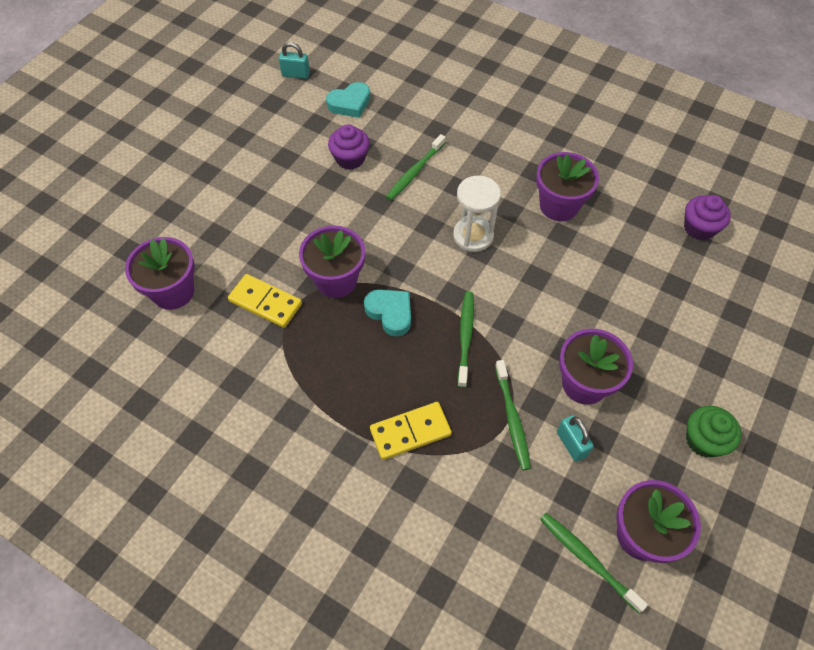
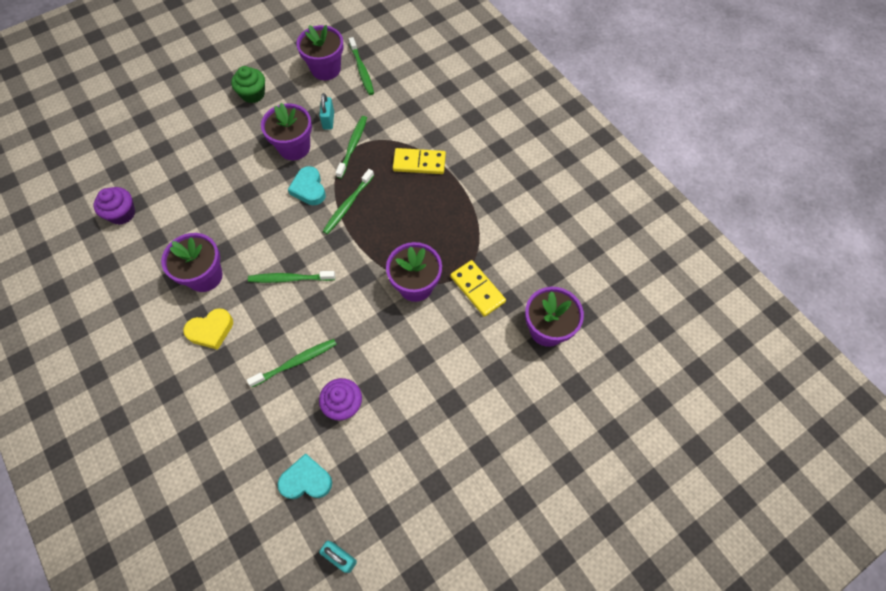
camera: 155 degrees left, 5 degrees up
(390, 313) = (389, 243): turquoise heart -> turquoise heart (309, 189)
(473, 236) = (290, 278): white hourglass -> green toothbrush
(512, 166) = (211, 330): none -> yellow heart

